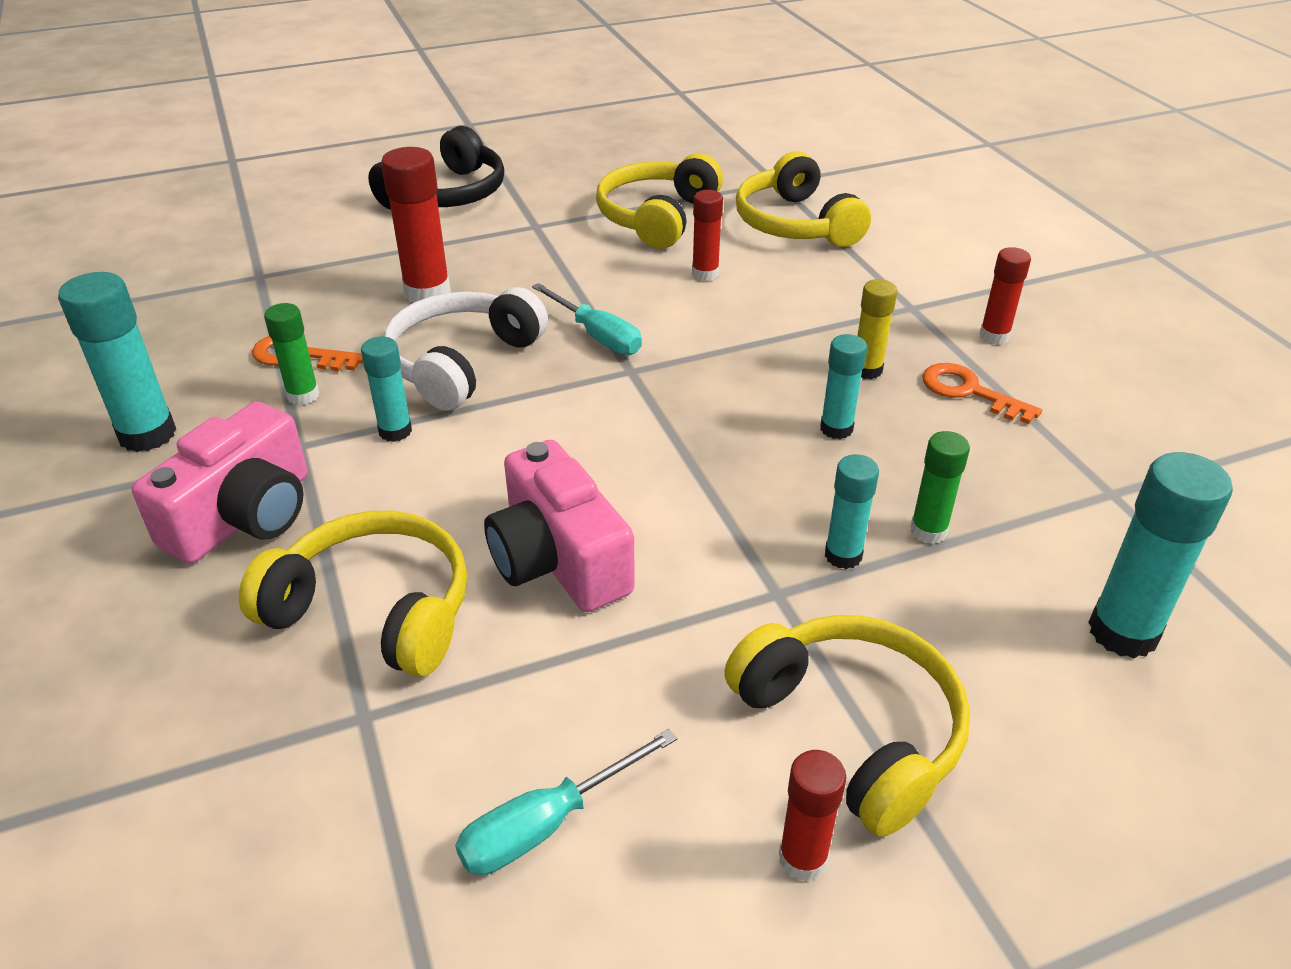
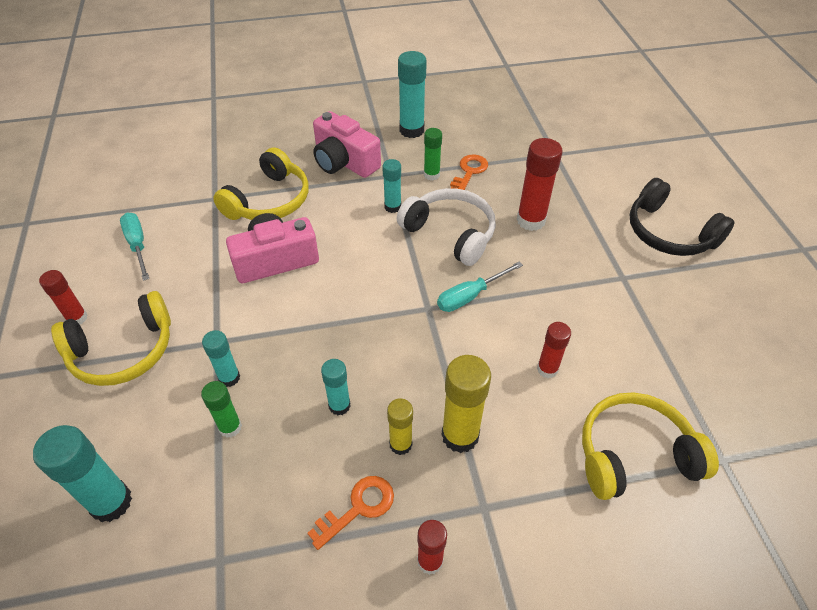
camera: 100 degrees right, 10 degrees up
(657, 217) = (641, 353): yellow headphones -> none
(830, 328) = (460, 435): none -> yellow glue stick

